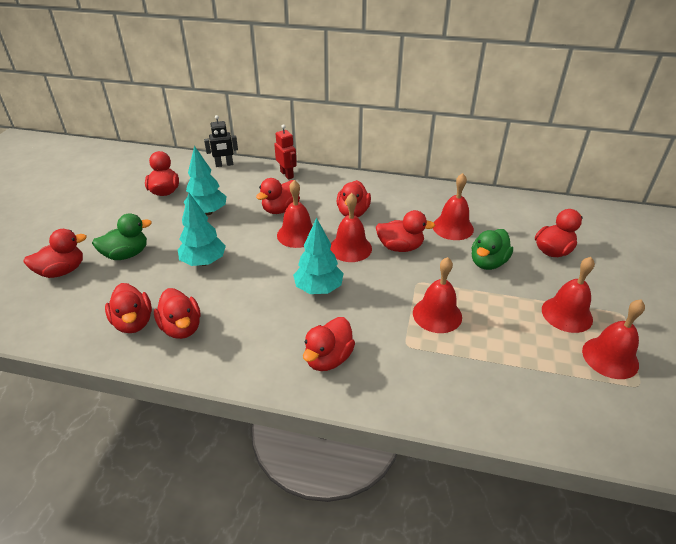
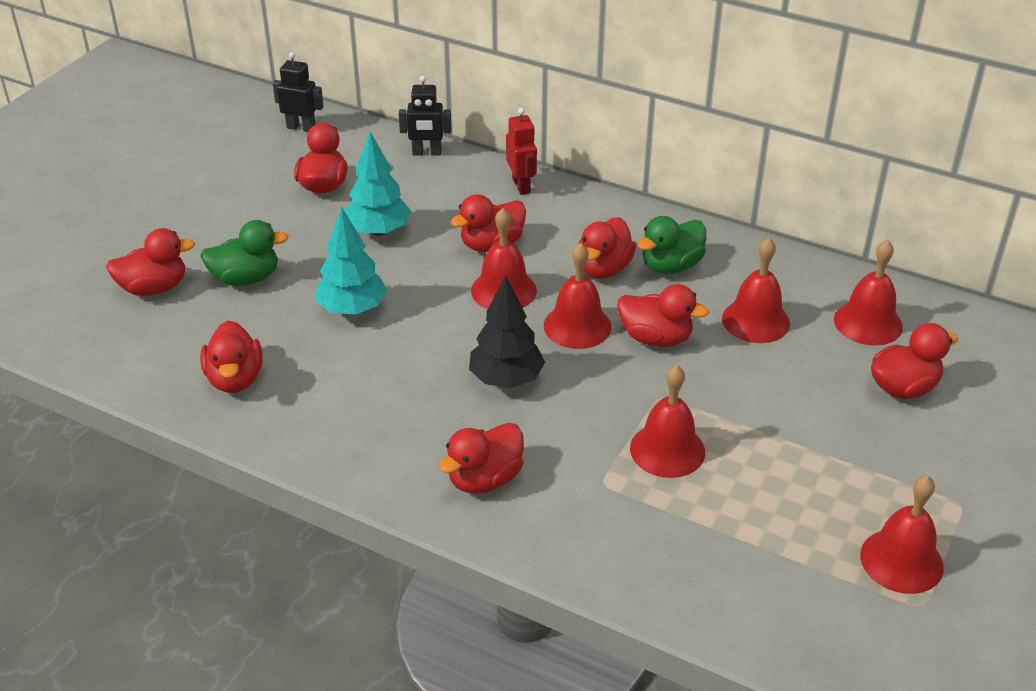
camera: 15 degrees right, 0 degrees up
(142, 161) = (301, 128): none -> black robot
(181, 327) = (297, 398): red duck -> none
(319, 289) = (506, 379): turquoise tree -> black tree
(488, 262) = (785, 387): green duck -> green duck (671, 266)
(567, 314) = (870, 487): red bell -> red bell (868, 322)

